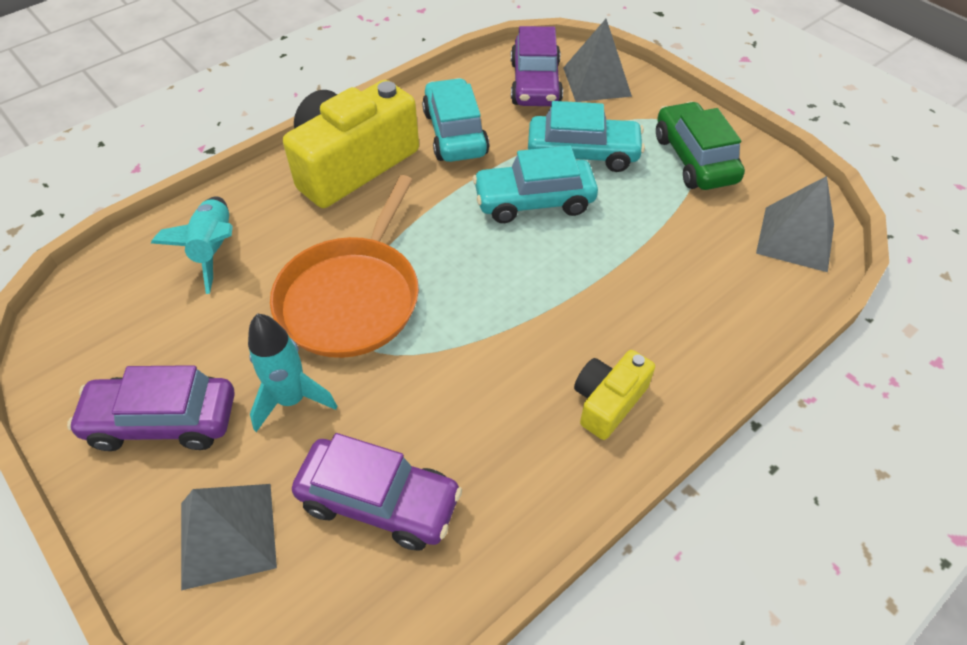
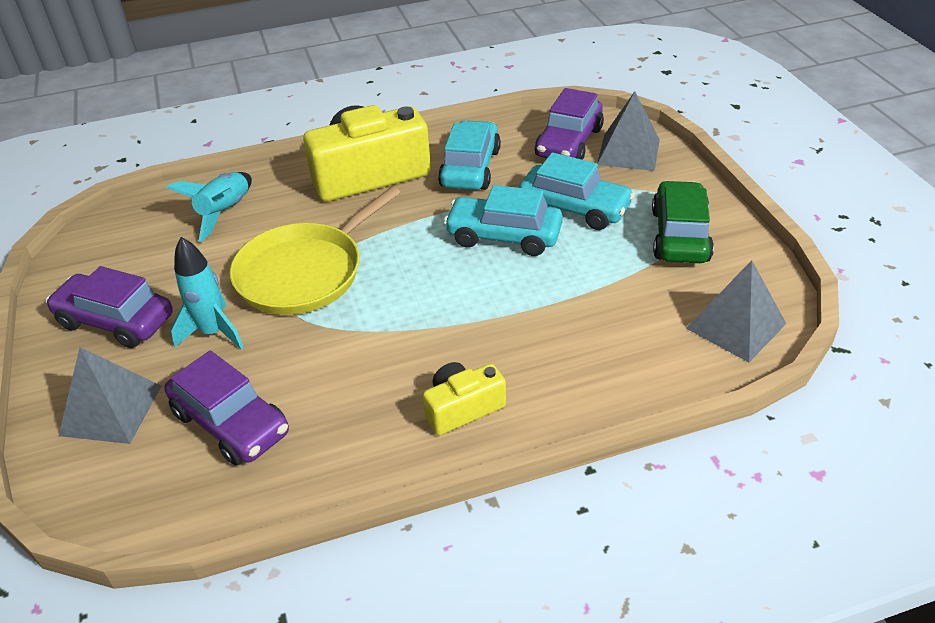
camera: 25 degrees right, 10 degrees down
(352, 297) = (305, 272): orange pan -> yellow pan

